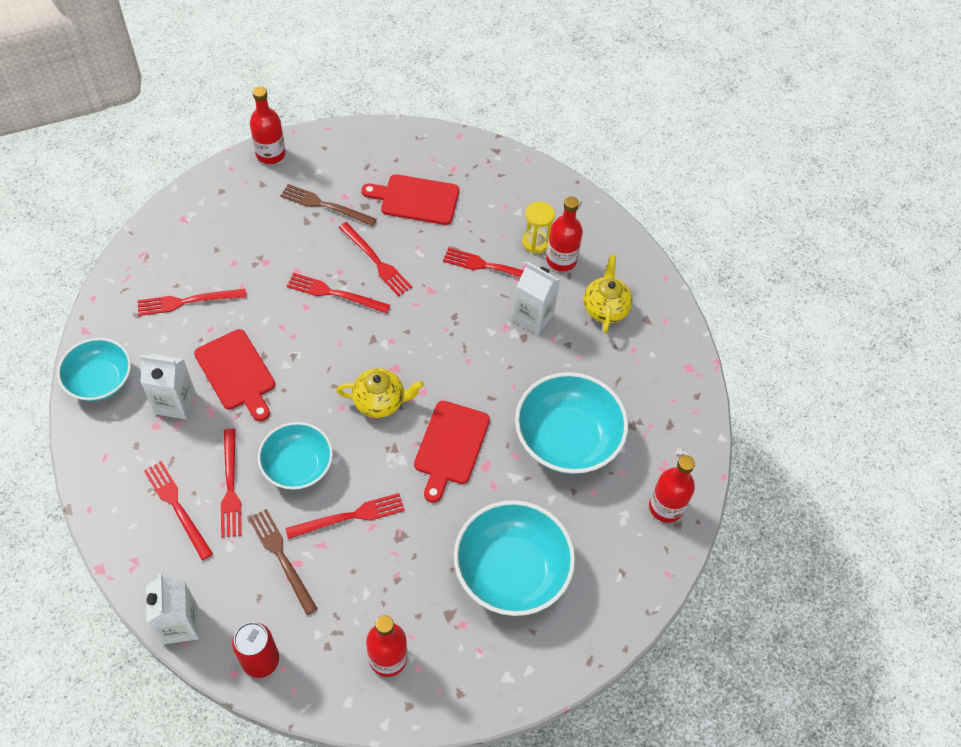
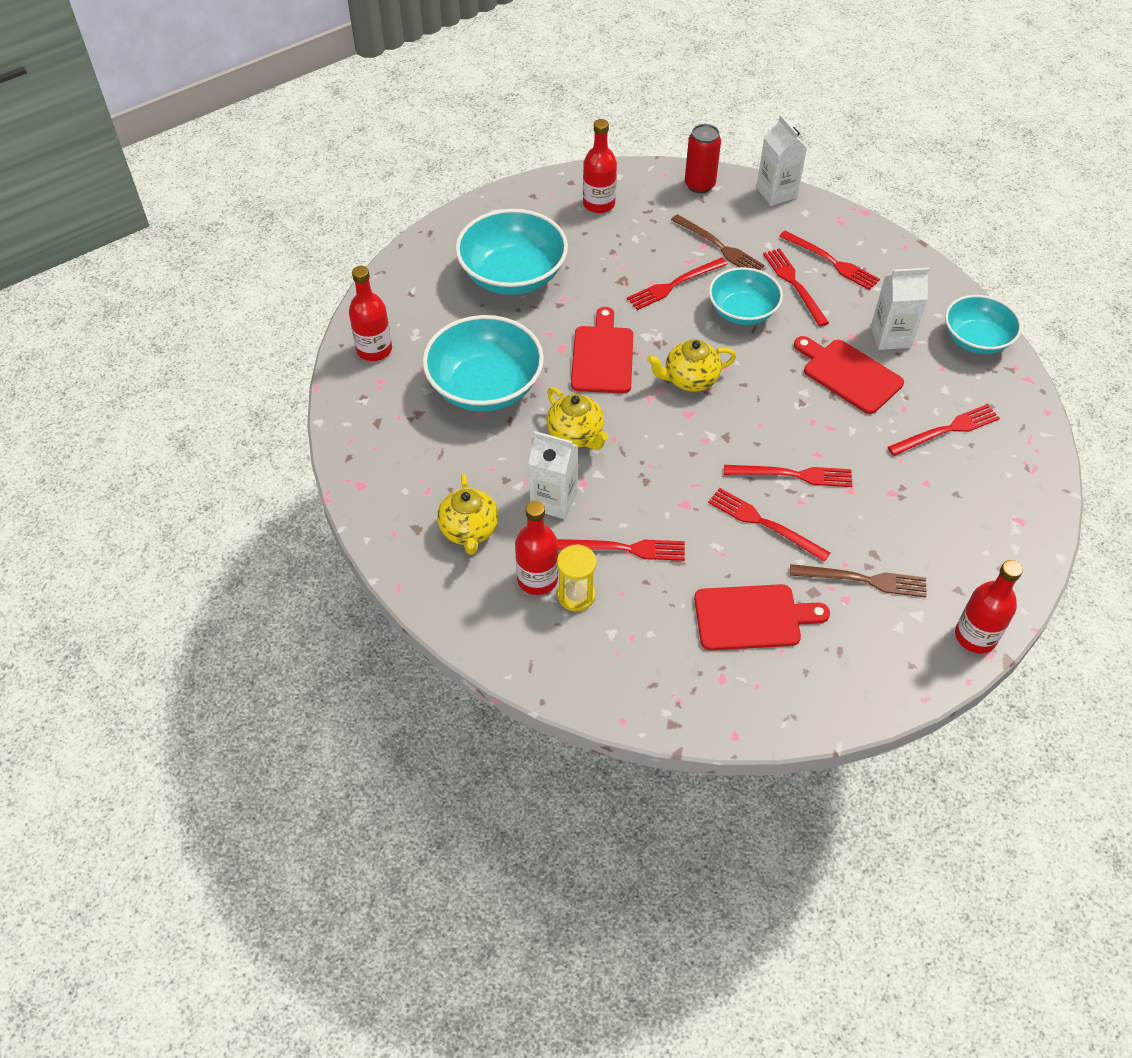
camera: 170 degrees right, 5 degrees down
(499, 371) = (576, 435): none -> yellow teapot

